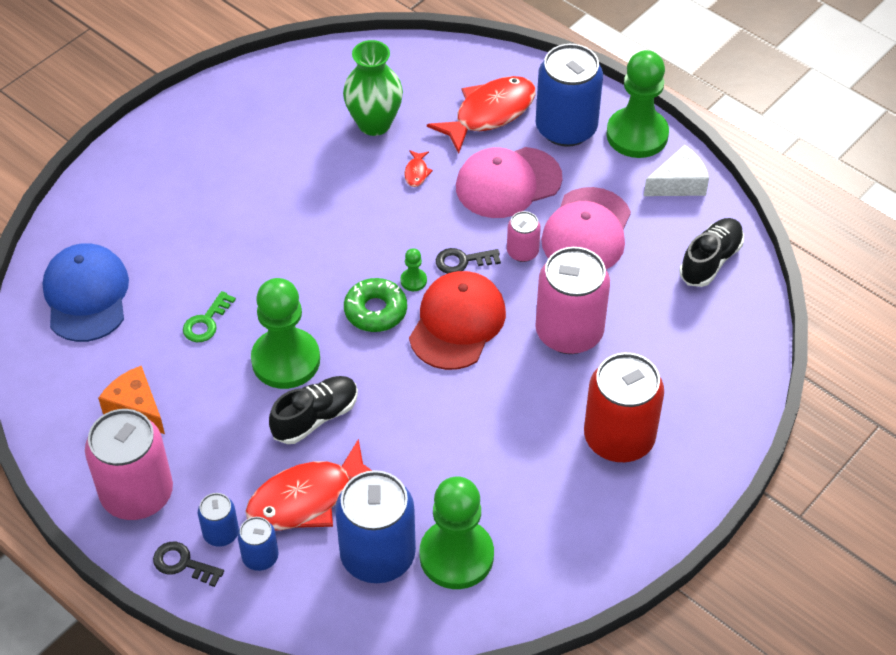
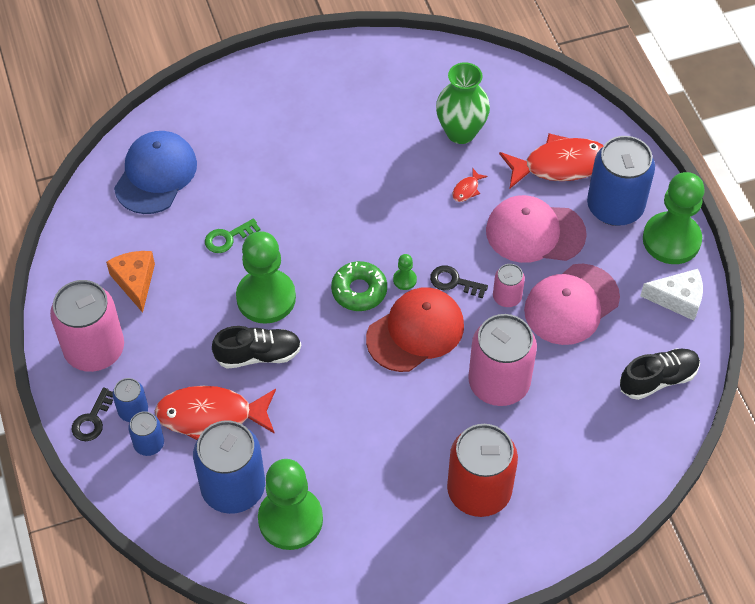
camera: 30 degrees right, 5 degrees up
(183, 563) = (92, 420): black key -> black key turned 120 degrees counterclockwise

